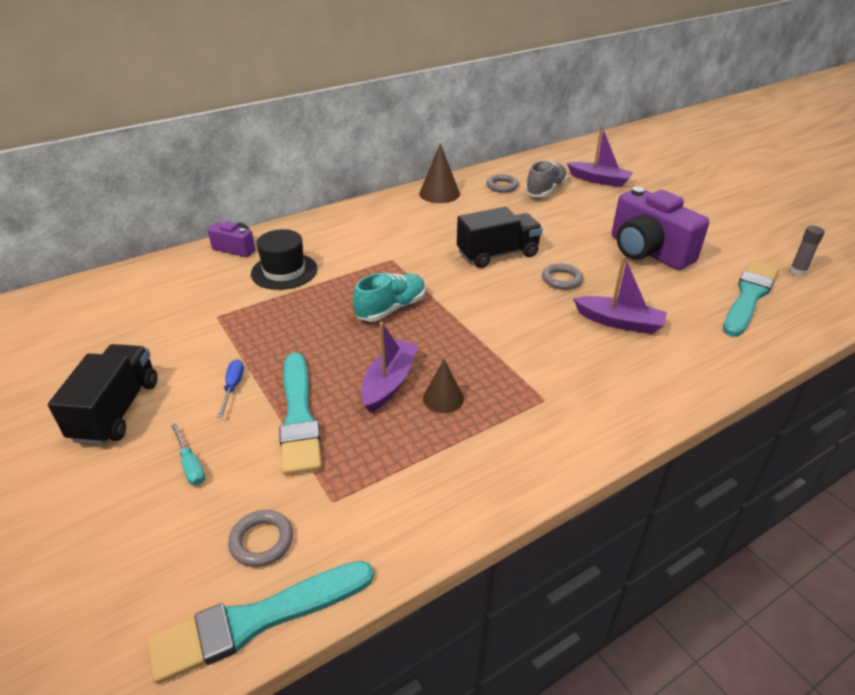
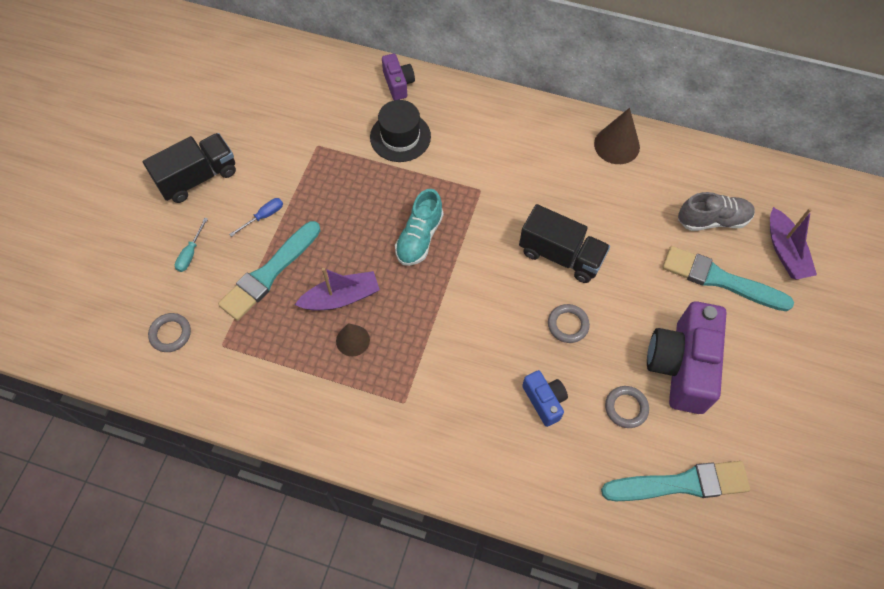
camera: 50 degrees right, 25 degrees up
(256, 620) = (126, 372): turquoise brush -> turquoise brush (720, 279)
(391, 308) = (419, 237): turquoise shoe -> turquoise shoe turned 105 degrees clockwise
(502, 186) = (683, 181): grey ring -> grey ring (626, 408)
(619, 322) = (544, 401): purple boat -> blue camera
(797, 271) = (772, 509): grey glue stick -> none

